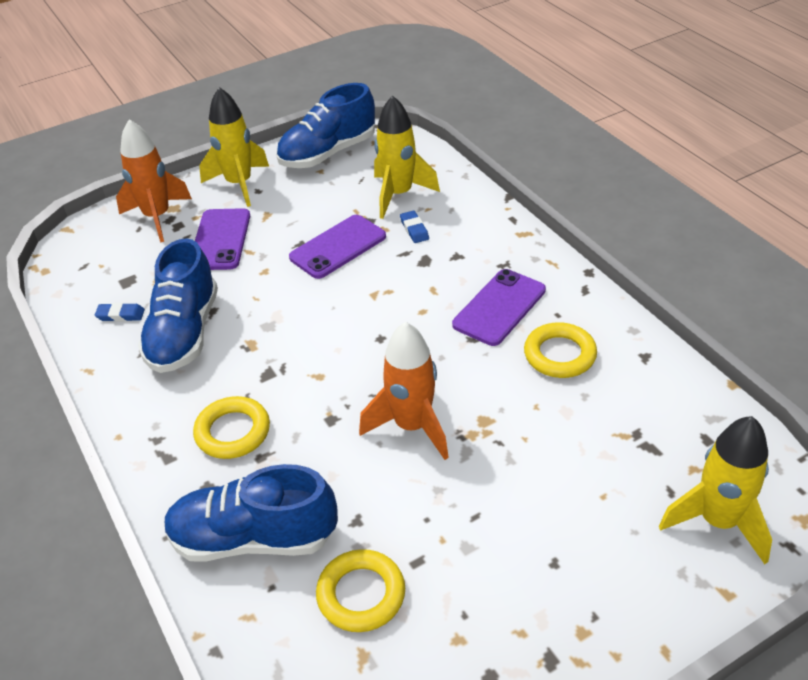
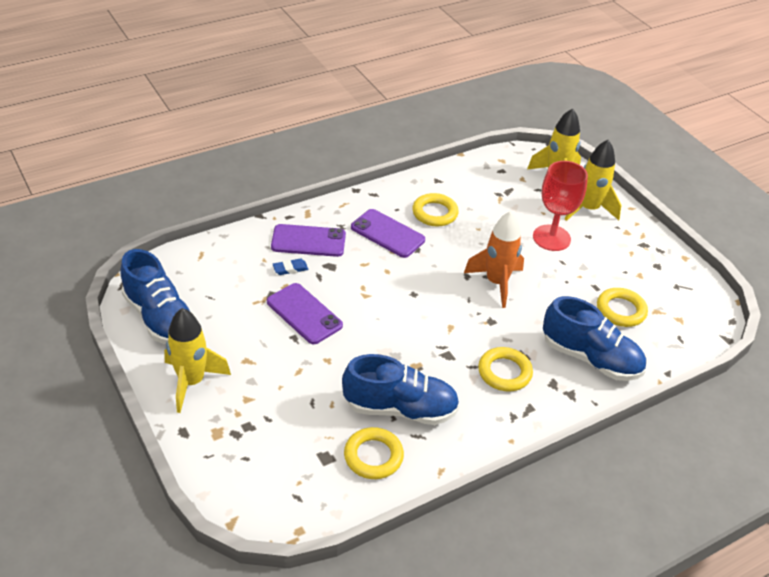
camera: 95 degrees left, 0 degrees up
(120, 315) = (373, 456): blue eraser -> yellow ring
(157, 217) = (230, 443): orange rocket -> none
(220, 240) = (278, 392): purple phone -> purple phone (308, 241)
(253, 538) = (590, 358): blue shoe -> blue shoe turned 60 degrees counterclockwise
(398, 195) = (240, 275): yellow rocket -> yellow rocket (588, 209)
(535, 504) = (551, 238): none -> red goblet

